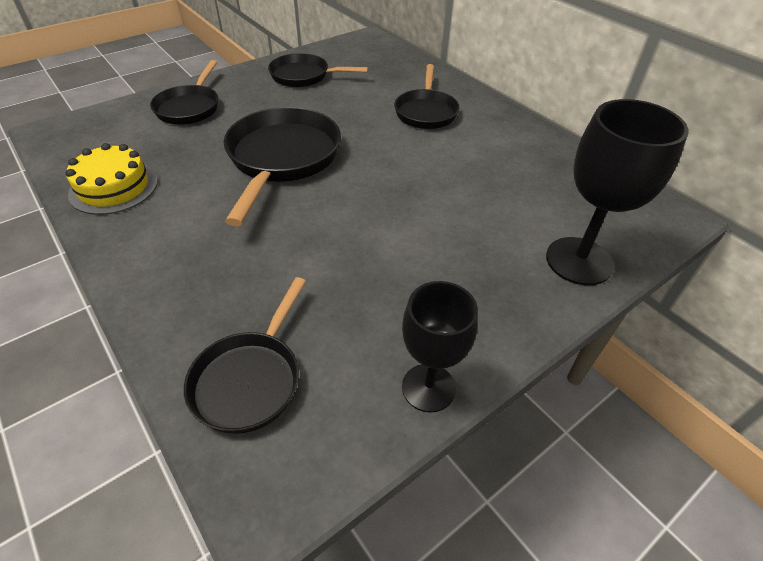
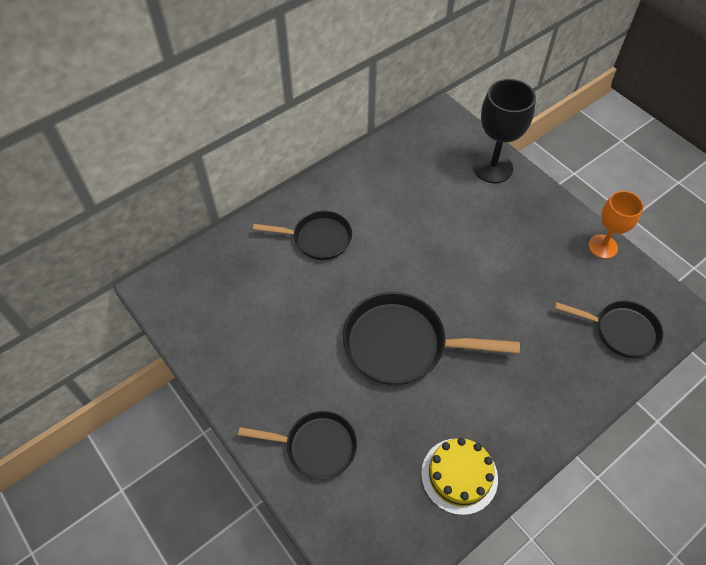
camera: 90 degrees left, 10 degrees up
(304, 76) = (246, 344): black pan -> none
(428, 387) = (602, 246): black goblet -> orange goblet

